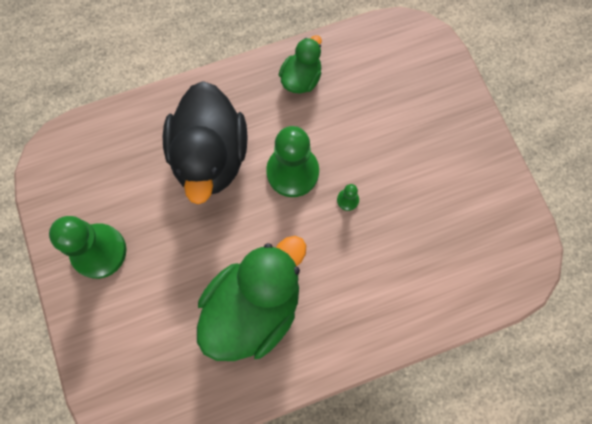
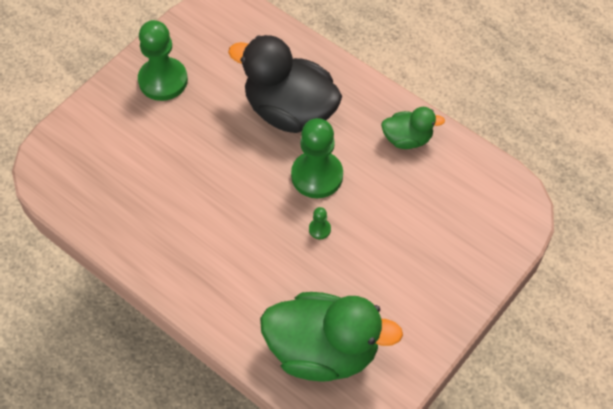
camera: 60 degrees right, 15 degrees down
(210, 157) = (290, 111): black duck -> black duck turned 60 degrees clockwise
(253, 307) = (182, 207): green duck -> green duck (323, 351)

